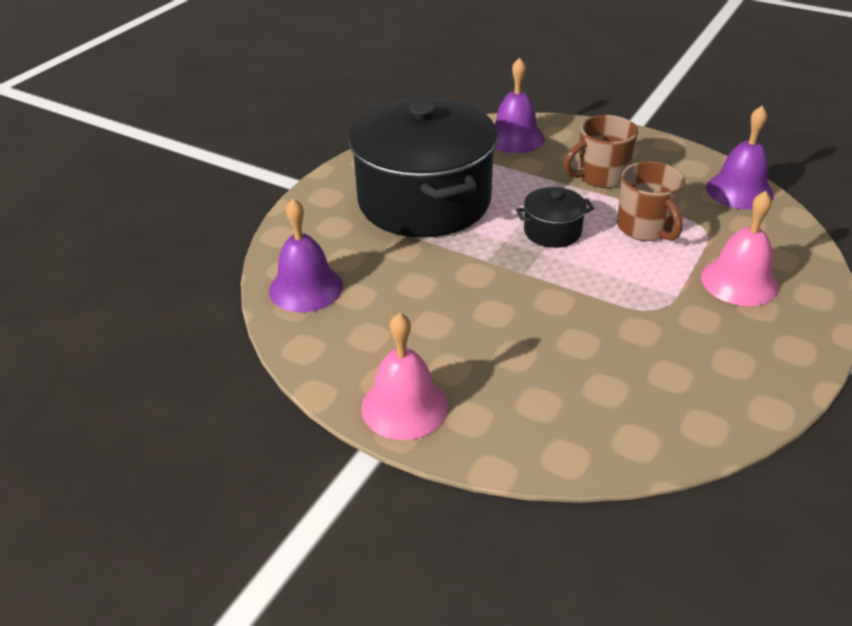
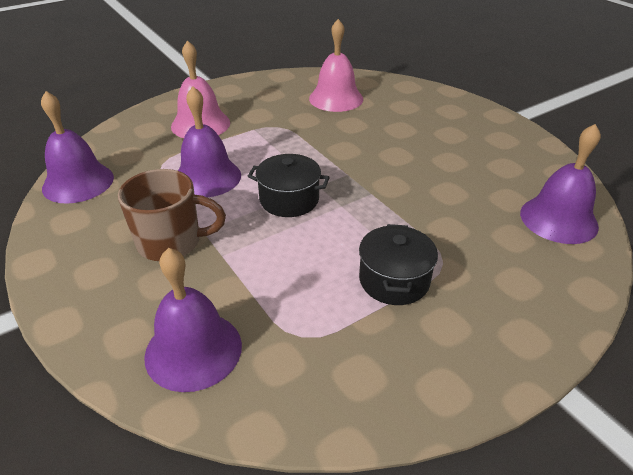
camera: 155 degrees left, 0 degrees up
(404, 406) = (491, 124): pink bell -> pink bell (336, 98)
(424, 201) = (394, 280): black pot -> black pot, size x0.41
(645, 228) = (207, 177): brown mug -> purple bell

